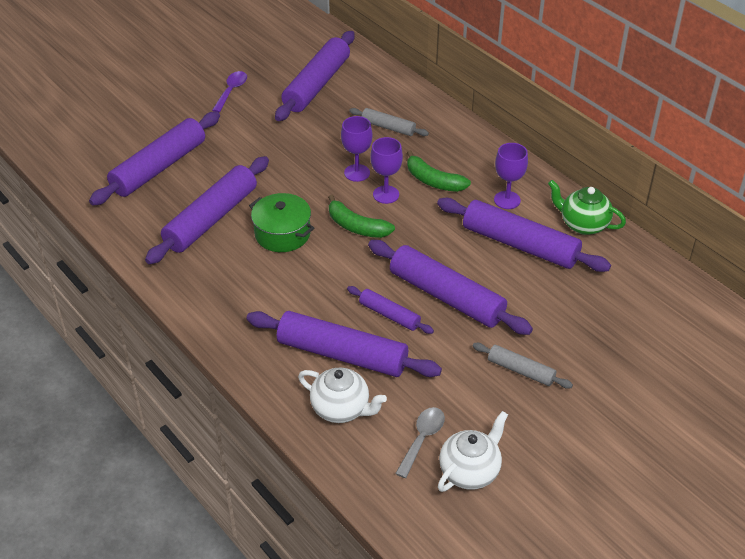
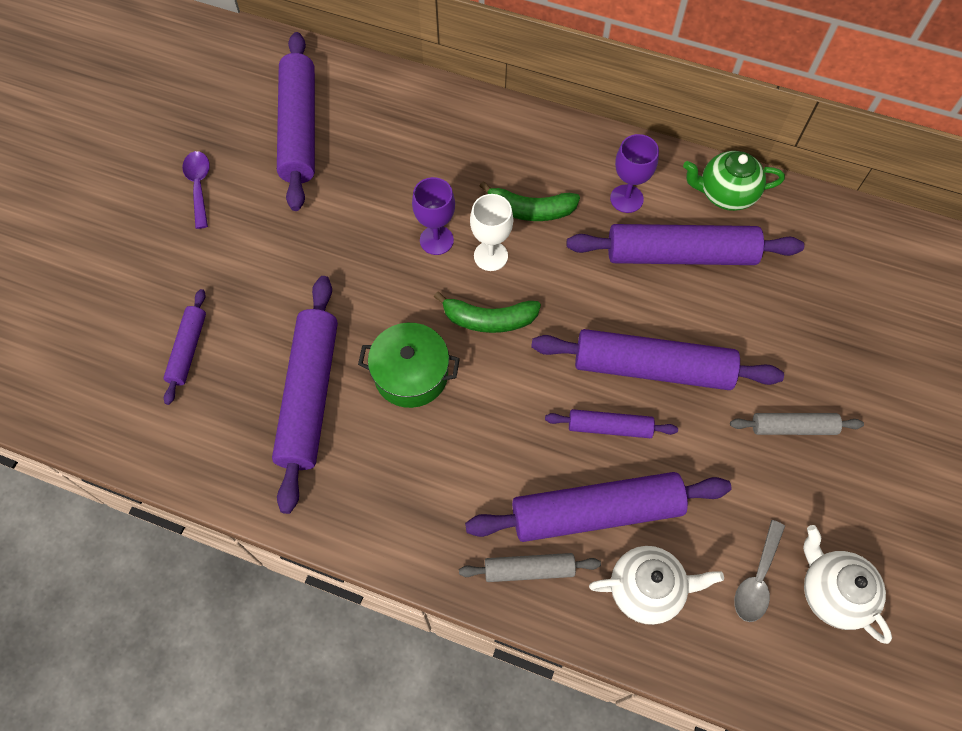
camera: 30 degrees left, 20 degrees up
(159, 167) = (188, 349): purple rolling pin -> purple rolling pin, size x0.52
(386, 194) = (490, 256): purple goblet -> white goblet
(388, 127) = (427, 155): grey rolling pin -> grey rolling pin (529, 569)
(422, 439) = (757, 579): grey spoon -> grey spoon turned 150 degrees counterclockwise
(470, 471) = (832, 592): white teapot -> white teapot turned 45 degrees counterclockwise

